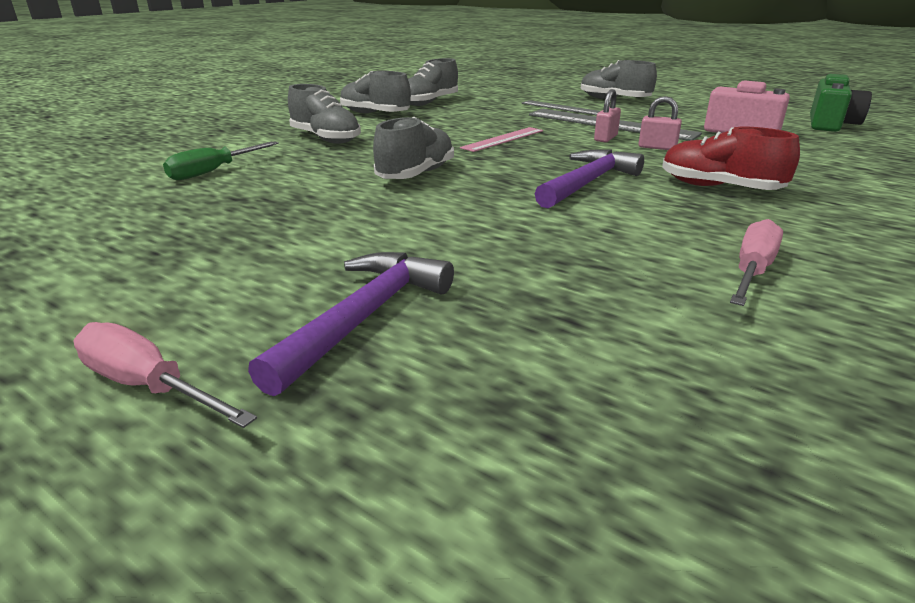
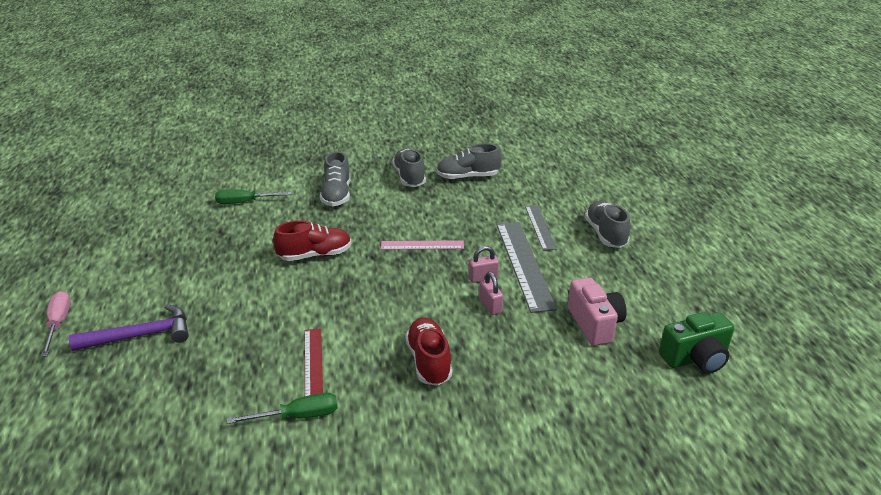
camera: 45 degrees right, 5 degrees up
(416, 174) = (315, 255): grey shoe -> red shoe
(587, 183) = (374, 313): purple hammer -> none
(641, 232) = (313, 363): none -> red ruler
(751, 271) = (298, 416): pink screwdriver -> green screwdriver

